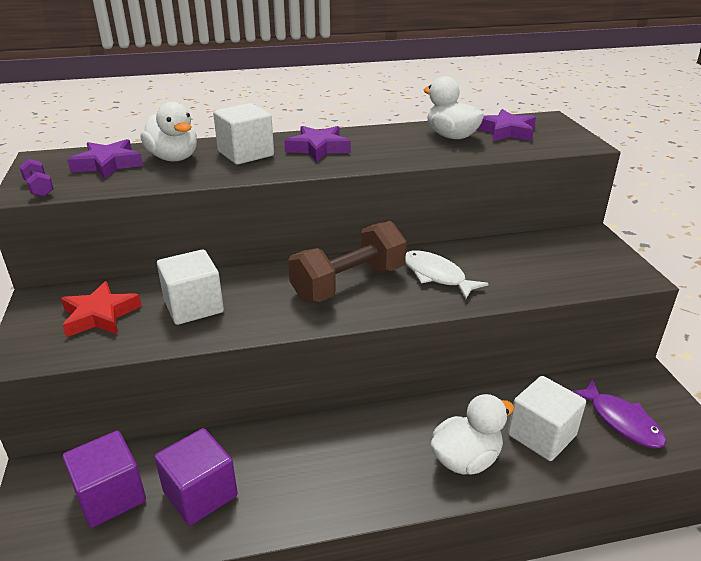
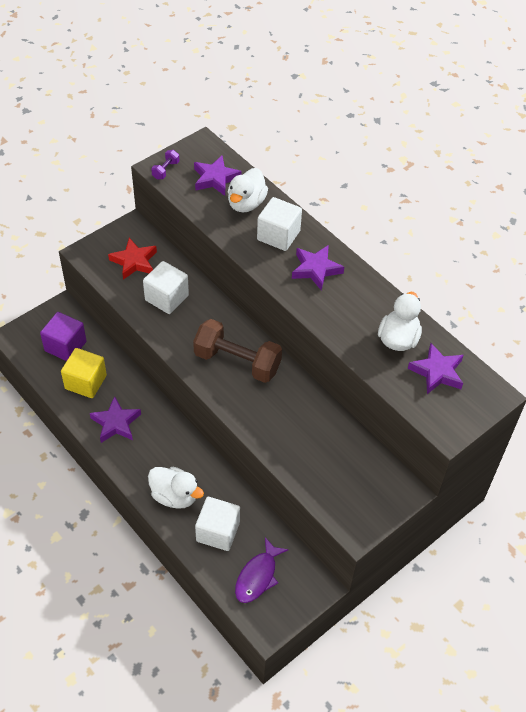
camera: 60 degrees right, 20 degrees up
(200, 494) = (86, 382): purple cube -> yellow cube
(302, 482) = (116, 423): none -> purple star
(436, 275) = (278, 406): white fish -> none

